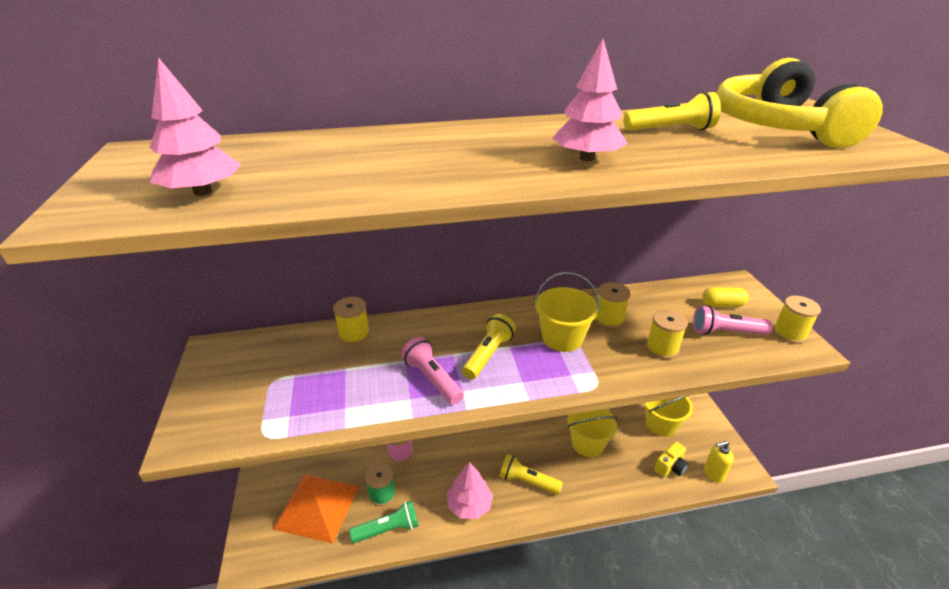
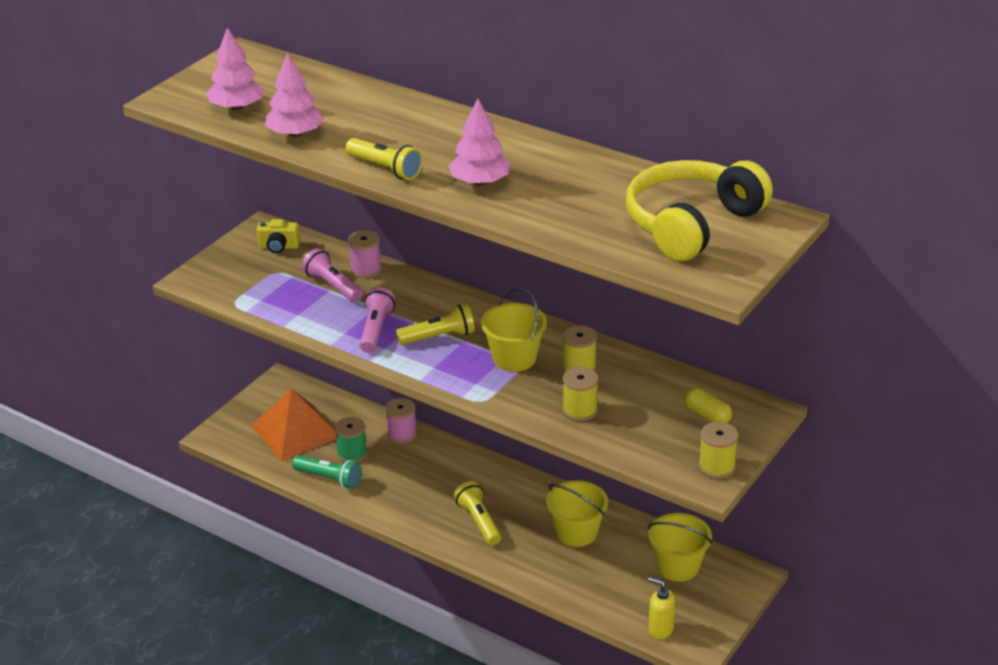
camera: 45 degrees right, 0 degrees up
(354, 335) = (366, 269): yellow spool -> pink spool
(469, 505) = (409, 505): pink tree -> pink tree (295, 134)
(670, 130) = (599, 187): yellow flashlight -> yellow flashlight (385, 169)
(670, 467) = (626, 598): yellow camera -> yellow camera (279, 247)
(726, 332) = (661, 433): pink flashlight -> pink flashlight (333, 286)

